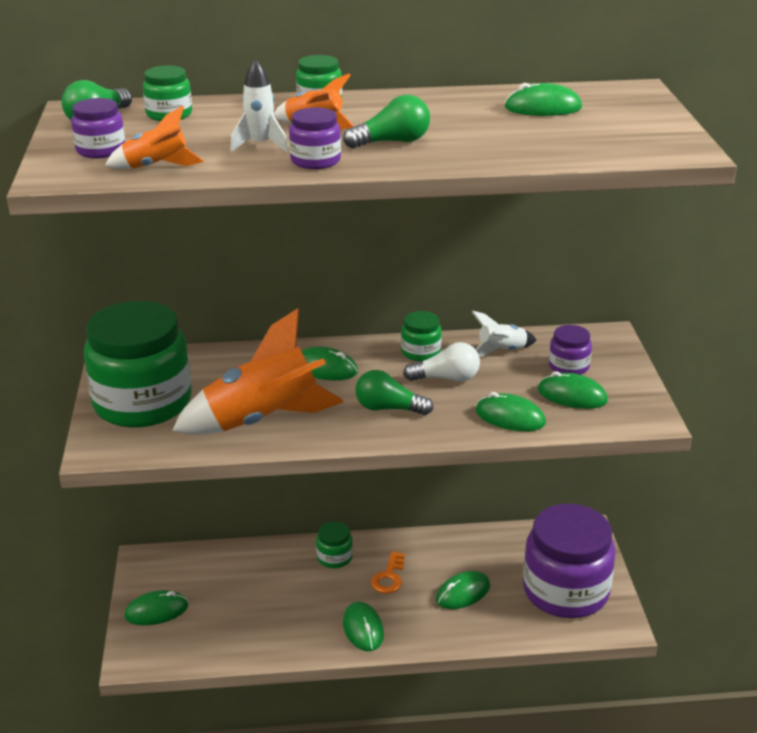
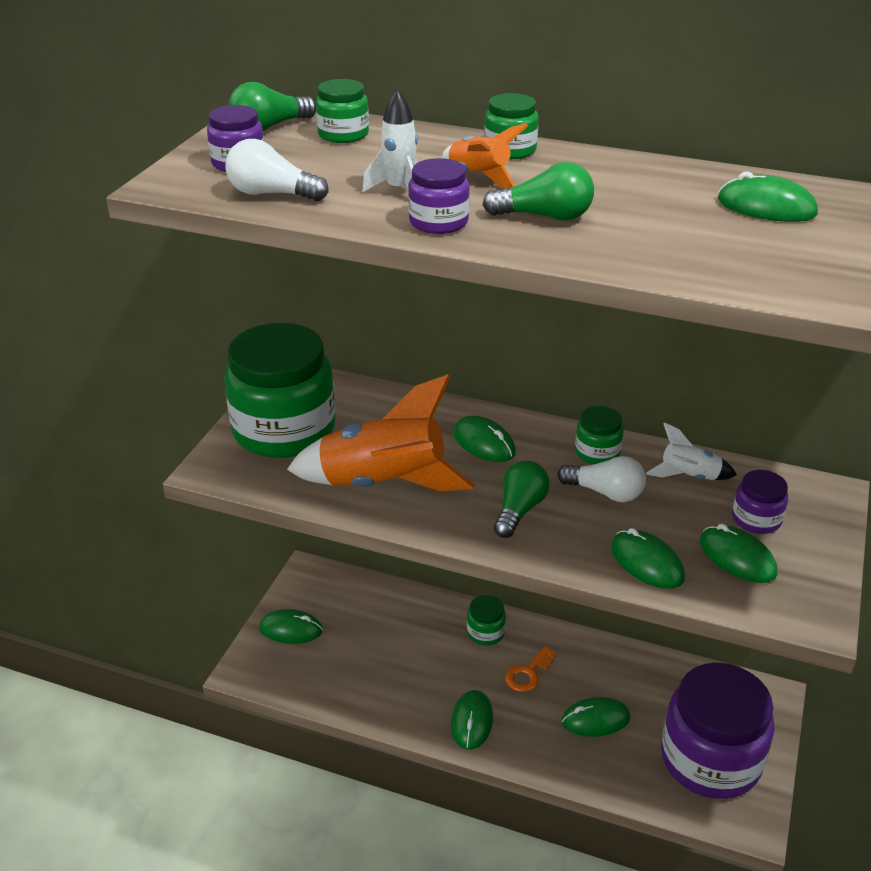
camera: 25 degrees right, 5 degrees up
(156, 166) = (272, 194): orange rocket -> white light bulb
(388, 408) = (519, 510): green light bulb -> green light bulb turned 75 degrees clockwise

